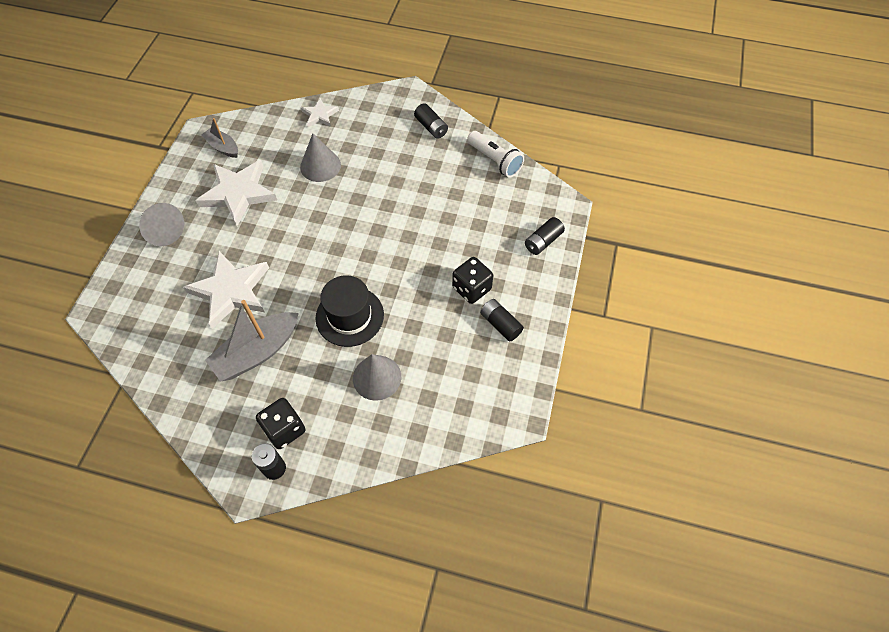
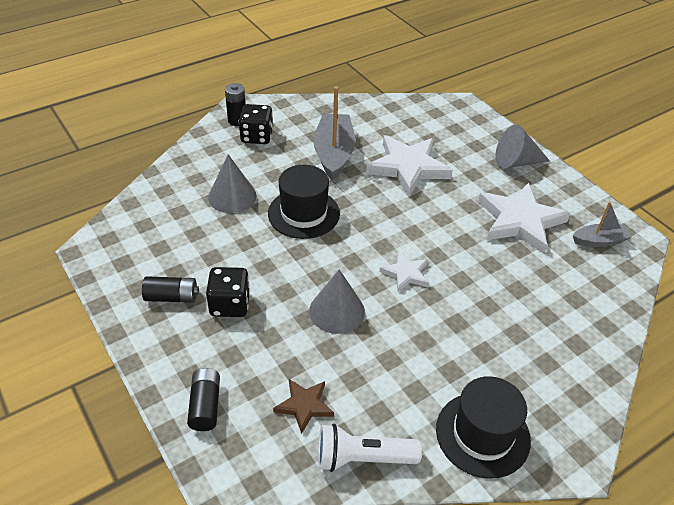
camera: 130 degrees right, 15 degrees down
(320, 115) = (594, 340): white star -> white star (406, 273)
(320, 166) = (506, 294): grey cone -> grey cone (337, 311)
(431, 127) = (482, 434): black battery -> black hat
(494, 201) = (304, 405): none -> brown star

